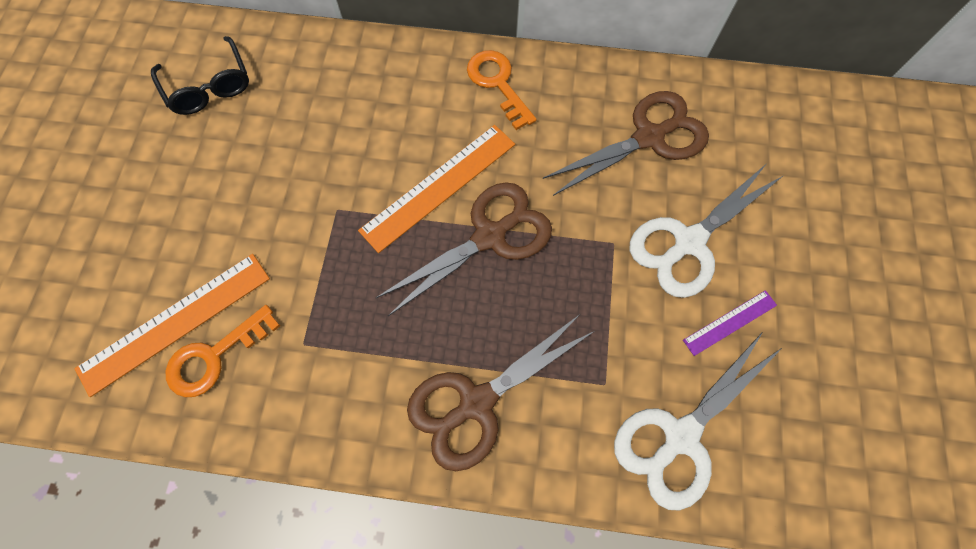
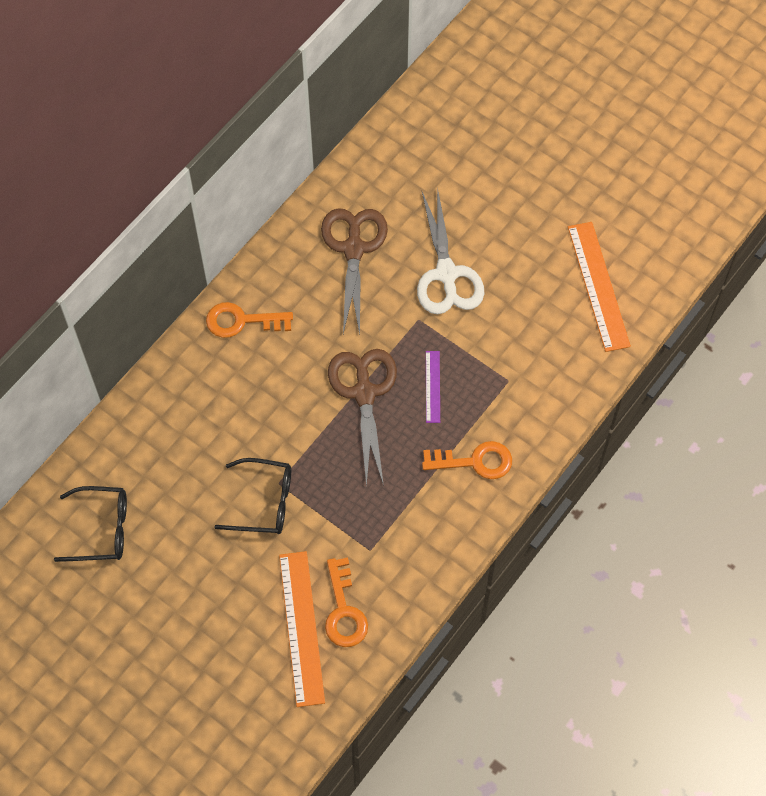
camera: 60 degrees left, 5 degrees down
(308, 207) = (264, 502): none -> black glasses
(439, 186) = (303, 406): orange ruler -> orange ruler (598, 286)
(477, 402) = (475, 461): brown scissors -> orange key
(681, 436) = (564, 357): white scissors -> none
(730, 322) = (513, 285): purple ruler -> purple ruler (432, 386)

